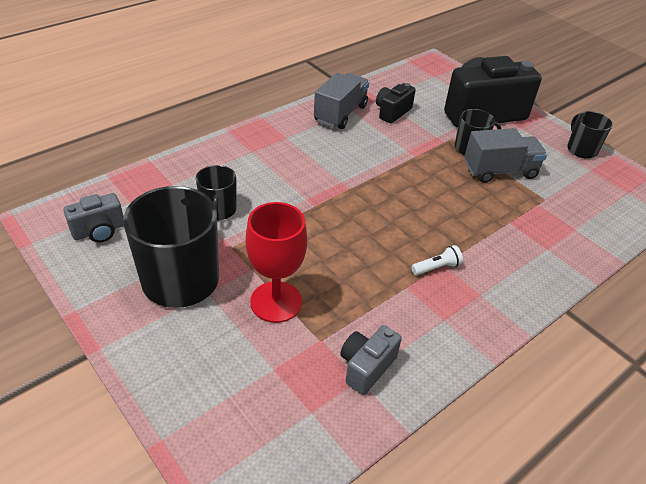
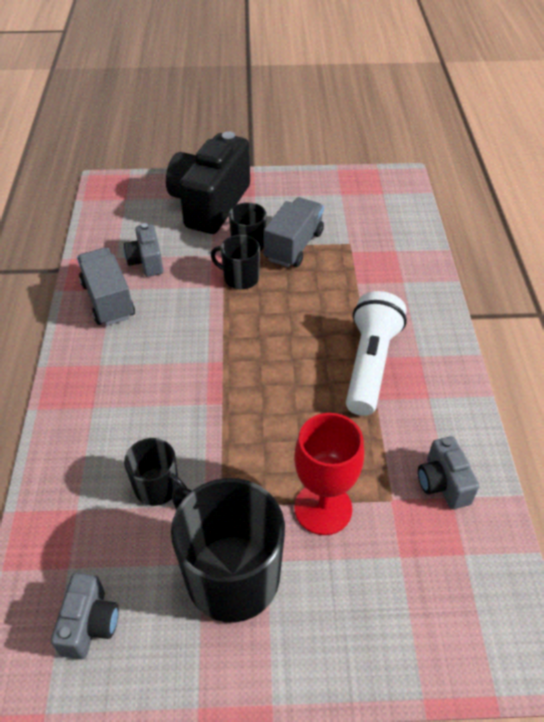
camera: 50 degrees left, 5 degrees up
(392, 112) = (146, 261): black camera -> grey camera
(437, 267) = (370, 364): white flashlight -> white flashlight, size x2.43
(581, 149) = (314, 181): black mug -> black mug (240, 278)

